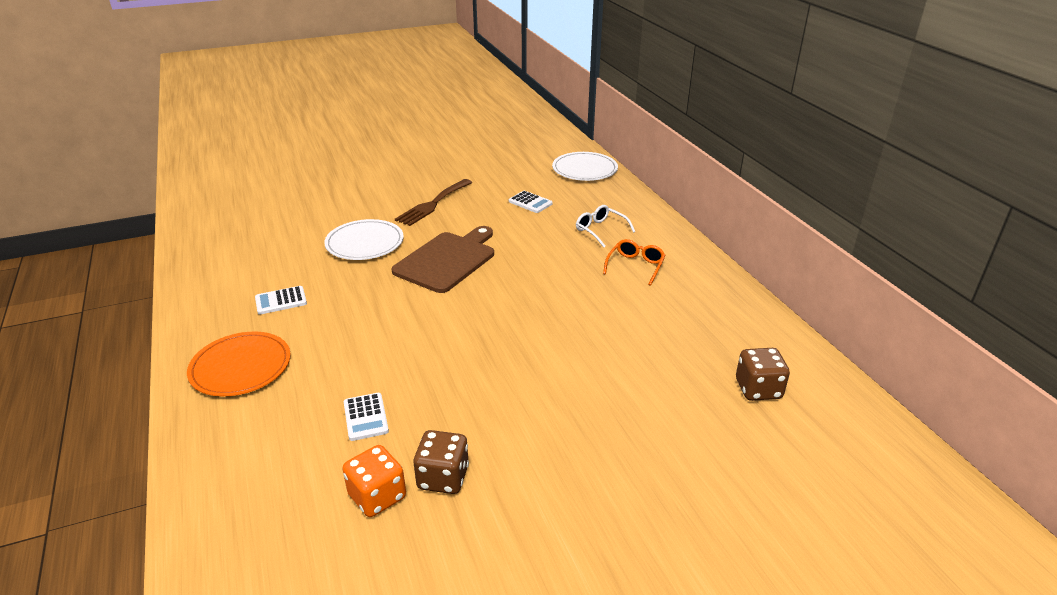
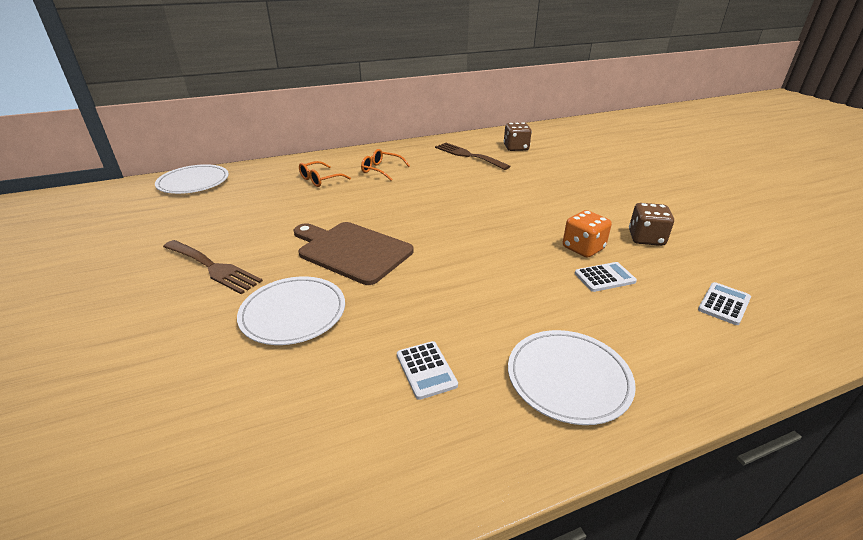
camera: 90 degrees left, 0 degrees up
(241, 367) = (568, 378): orange plate -> white plate
(377, 496) = (682, 263): orange dice -> orange dice (583, 248)
(530, 202) = (248, 209): white calculator -> white calculator (724, 304)
(600, 230) = (320, 179): white glasses -> orange glasses
(706, 336) = (468, 155): none -> brown fork

